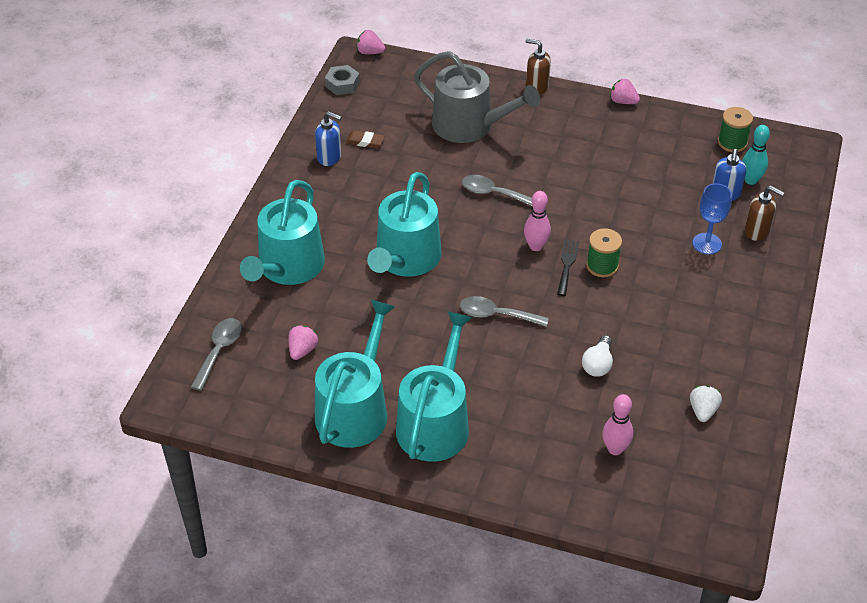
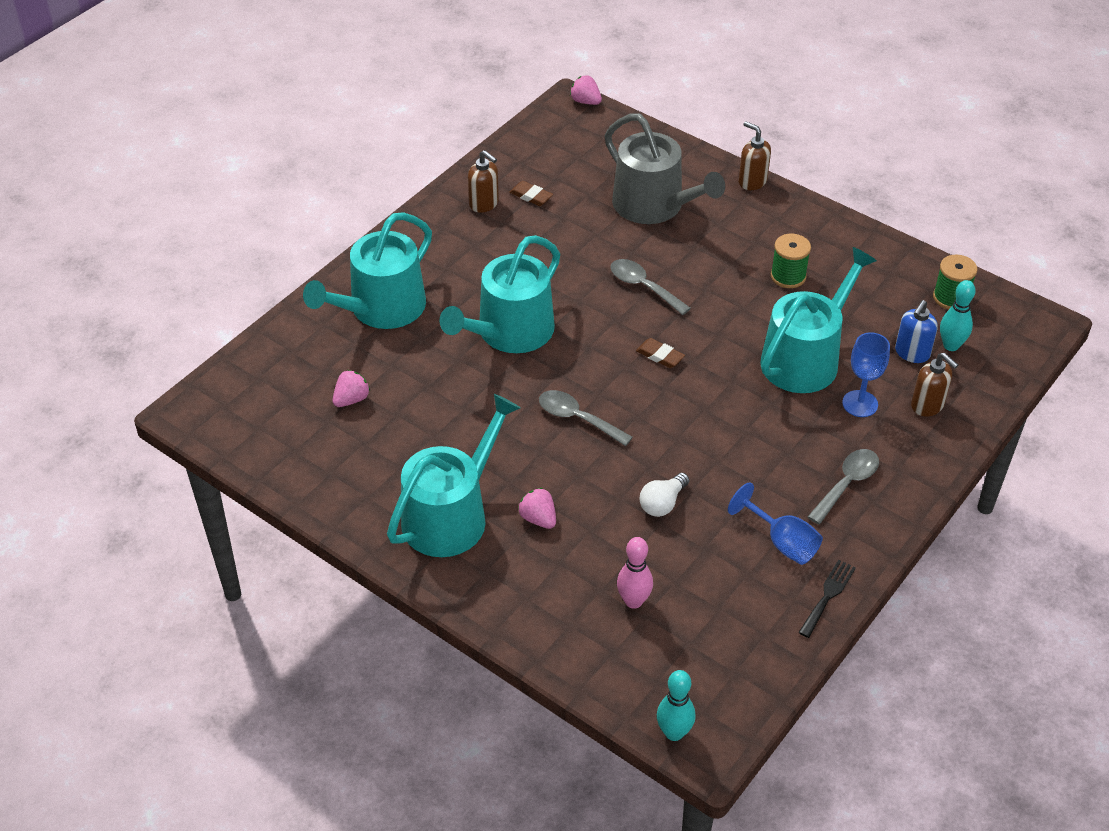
camera: 20 degrees right, 0 degrees up
(219, 351) = (266, 377): grey spoon -> grey spoon (847, 484)
(329, 157) = (484, 204): blue soap dispenser -> brown soap dispenser
(342, 84) = (538, 129): grey nut -> none
(355, 409) = (374, 476): turquoise watering can -> turquoise watering can (806, 358)
(536, 246) = (660, 355): pink bowling pin -> brown eraser
(567, 265) = (685, 385): black fork -> black fork (828, 595)
(602, 266) = (724, 396): green spool -> green spool (788, 276)
(623, 101) = (844, 220): pink strawberry -> pink strawberry (538, 518)
(698, 543) = (674, 732): none -> turquoise bowling pin
(703, 368) = (782, 542): none -> blue goblet
(703, 411) = (756, 589): white strawberry -> none

